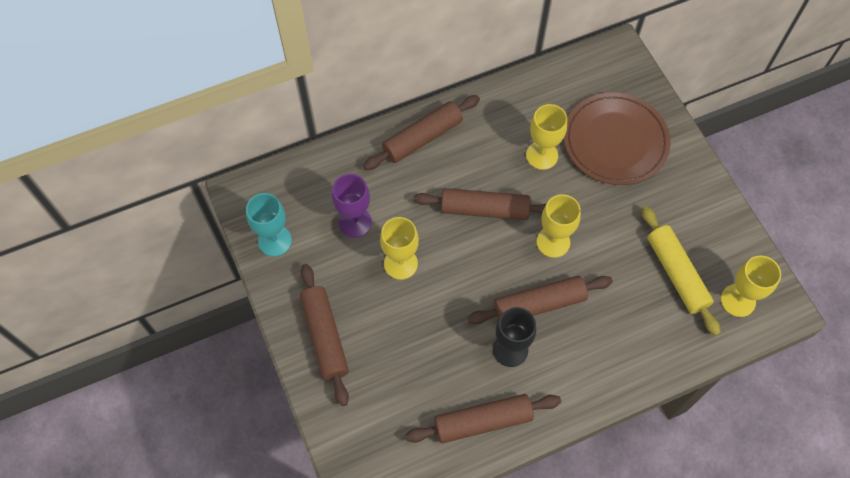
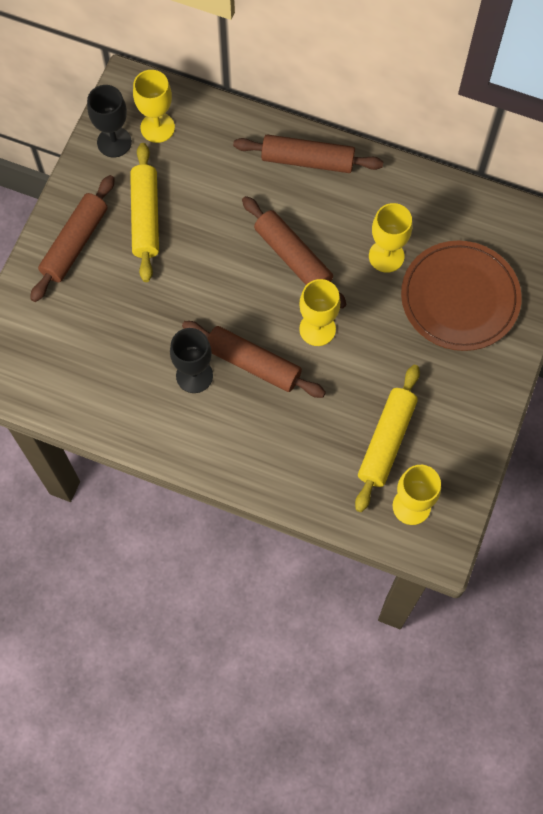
camera: 45 degrees right, 5 degrees up
(274, 241) = (114, 142): turquoise goblet -> black goblet
(355, 222) = (185, 180): purple goblet -> none
(355, 272) = (146, 217): none -> yellow rolling pin
(400, 263) = (185, 240): yellow goblet -> yellow goblet (157, 127)
(483, 422) = (118, 406): brown rolling pin -> none

